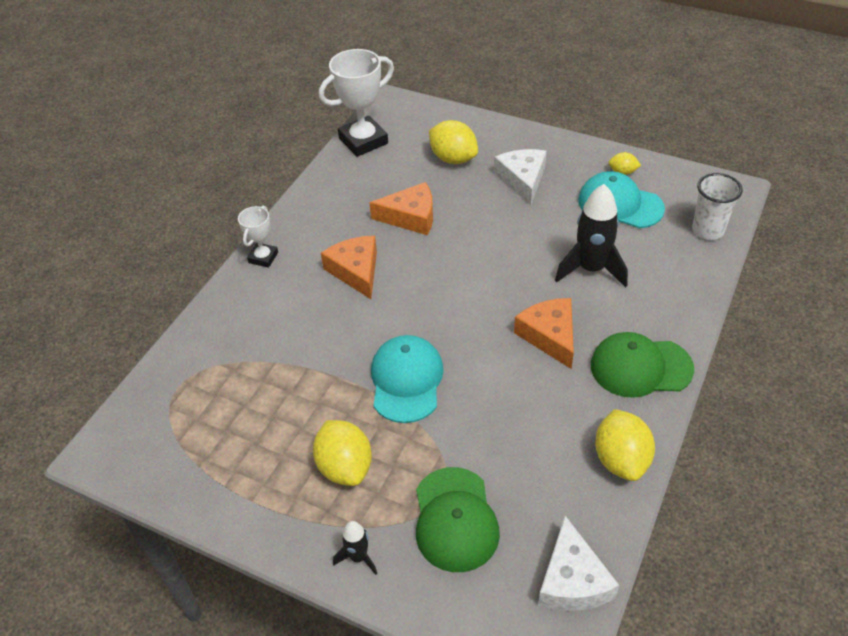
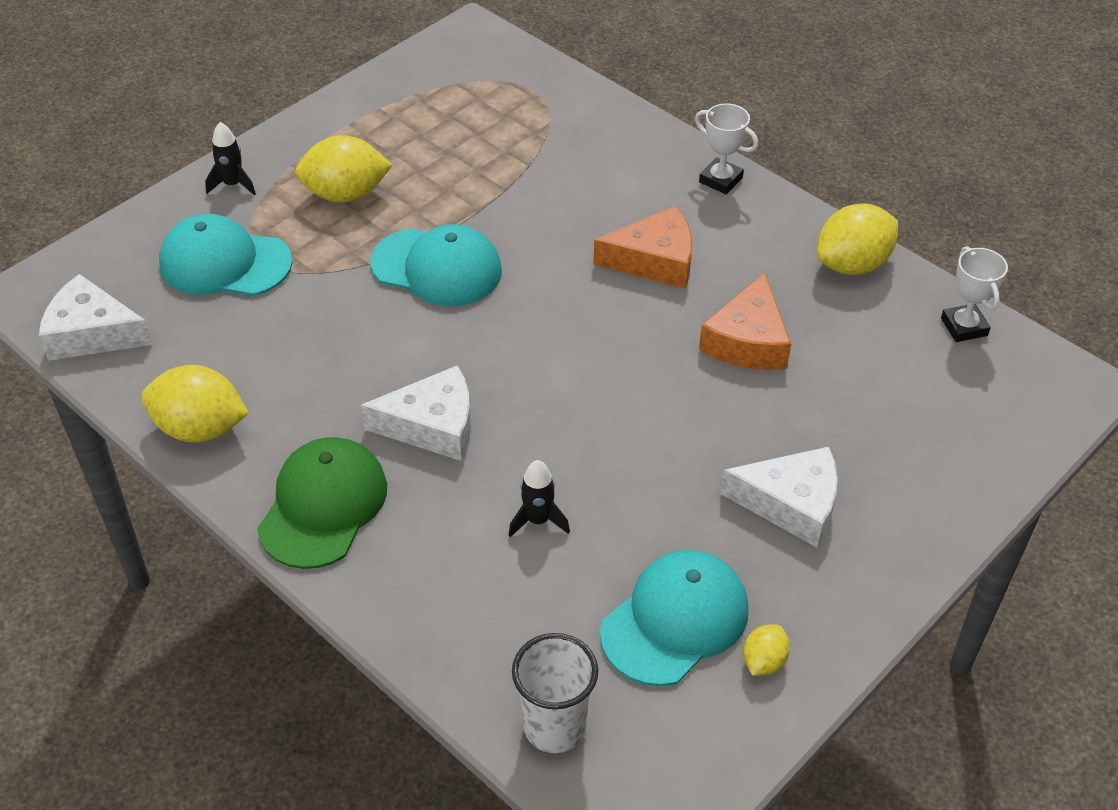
camera: 105 degrees right, 0 degrees up
(363, 141) = (964, 327): white trophy -> white trophy, size x0.55
(453, 158) = (880, 428): yellow lemon -> yellow lemon (852, 264)
(455, 519) = (225, 263): green cap -> turquoise cap
(549, 336) = (433, 426): orange cheese -> white cheese
(591, 269) = (538, 520): black rocket -> black rocket, size x0.51

